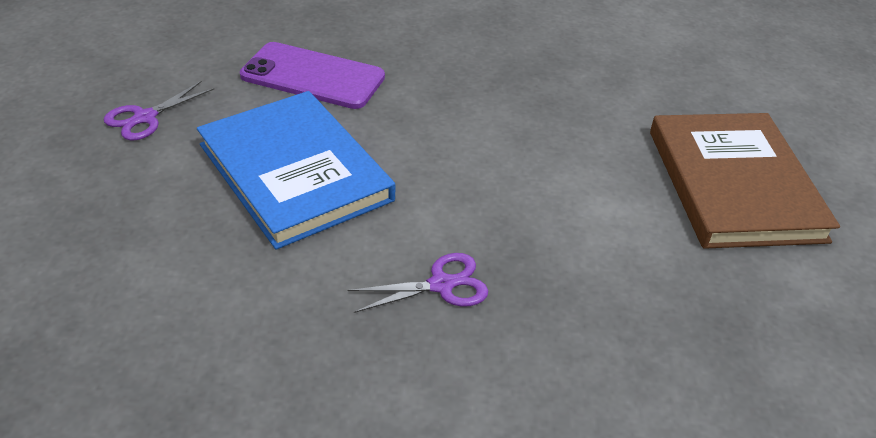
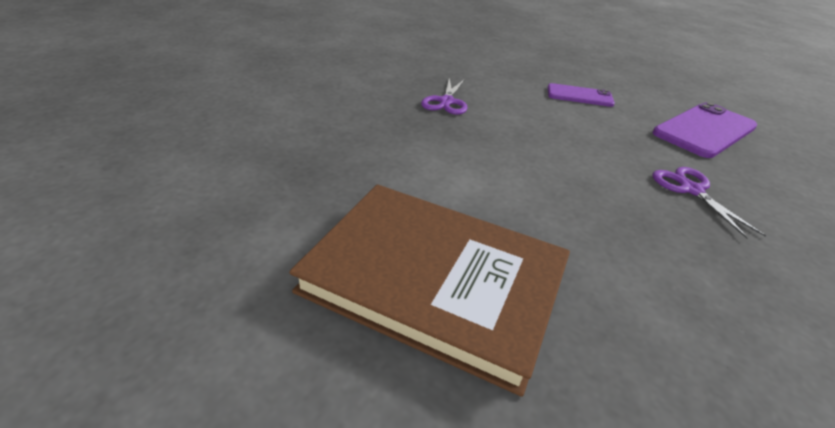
camera: 120 degrees right, 5 degrees down
(145, 118) = (654, 76): purple scissors -> purple scissors (691, 190)
(294, 172) = (579, 96): blue book -> purple phone

